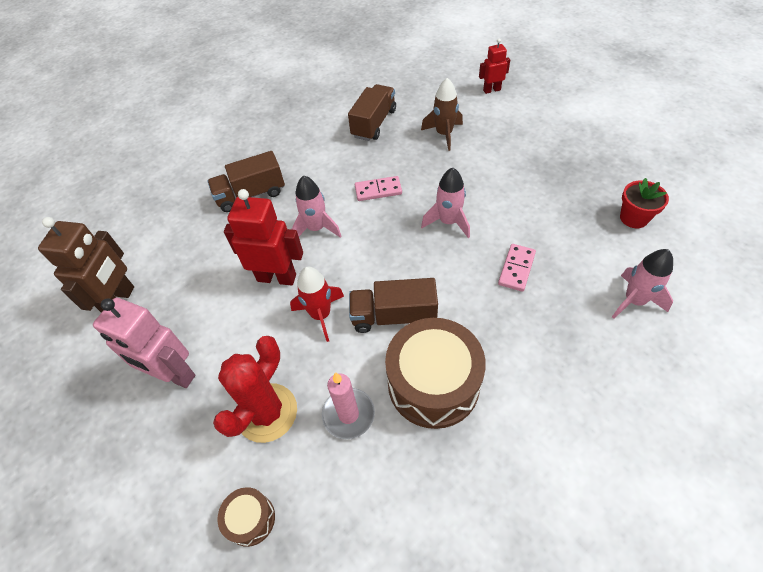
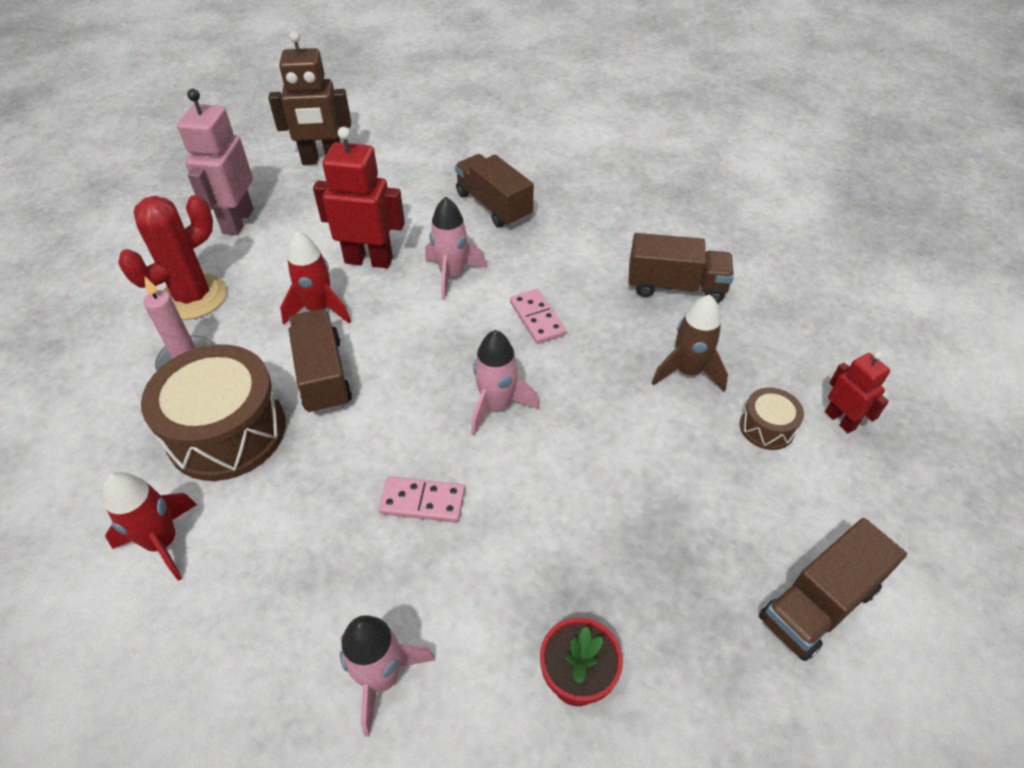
camera: 70 degrees right, 5 degrees down
(250, 519) = (82, 315): brown drum -> brown drum (766, 427)
(267, 412) = (193, 297): red cactus -> red cactus turned 60 degrees counterclockwise
(277, 277) = (369, 260): red robot -> red robot turned 75 degrees counterclockwise
(530, 427) = (163, 542): none -> red rocket
(595, 126) = (818, 604): none -> brown truck

